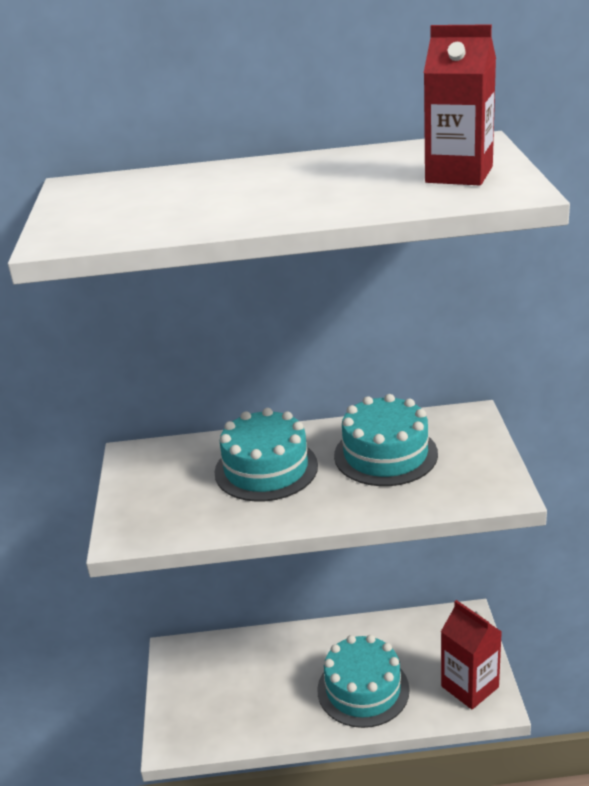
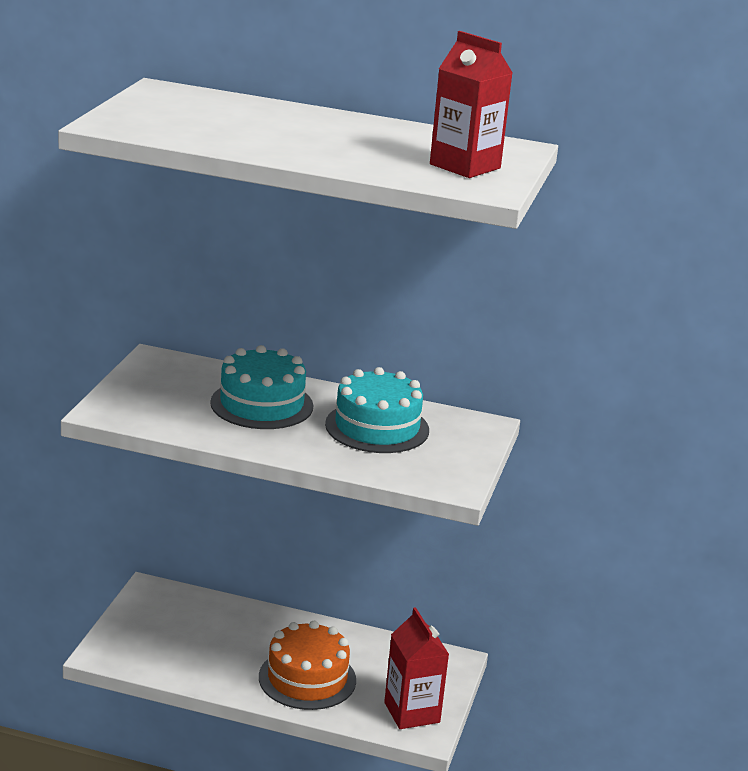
camera: 15 degrees right, 5 degrees down
(363, 689) = (307, 678): turquoise cake -> orange cake

